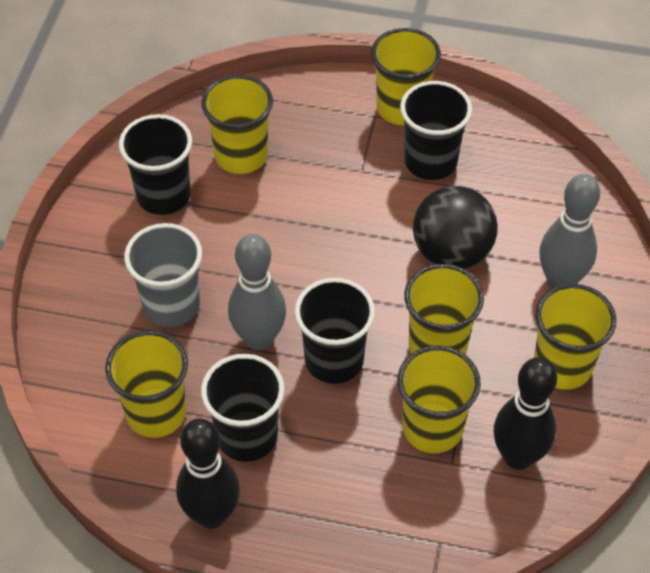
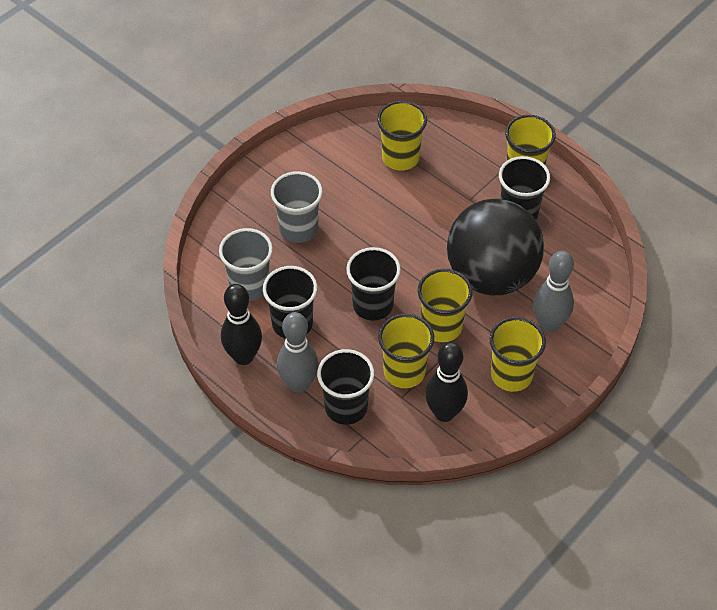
camera: 30 degrees right, 0 degrees up
(156, 413) = (249, 286): yellow cup -> grey cup
(163, 195) = (337, 161): black cup -> black cup (346, 407)
(259, 339) = (336, 272): grey bowling pin -> grey bowling pin (299, 384)
(451, 253) = (491, 275): black ball -> black ball, size x1.60

